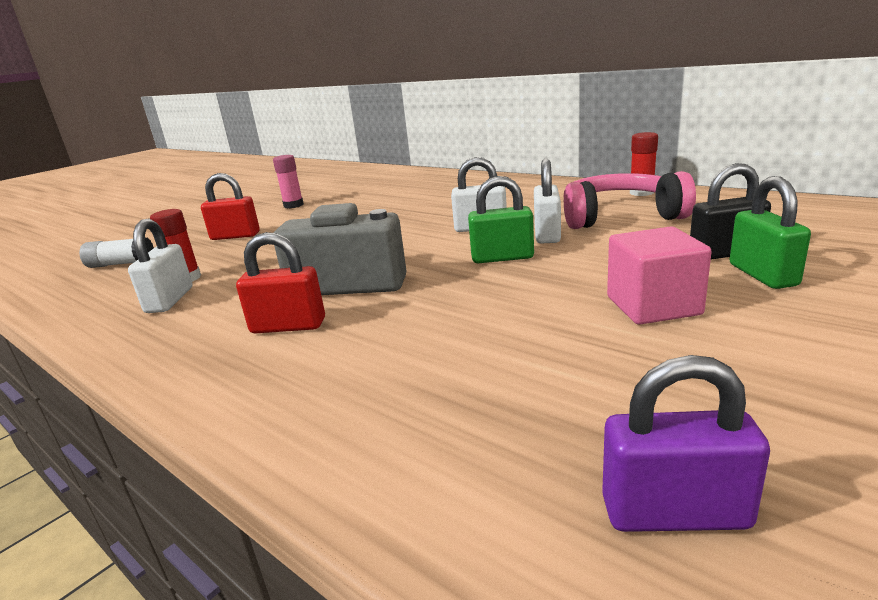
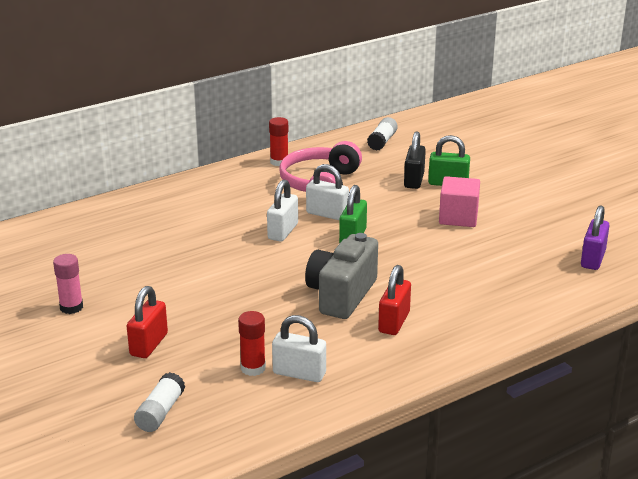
camera: 75 degrees left, 5 degrees up
(806, 214) = (382, 141): none -> white glue stick

